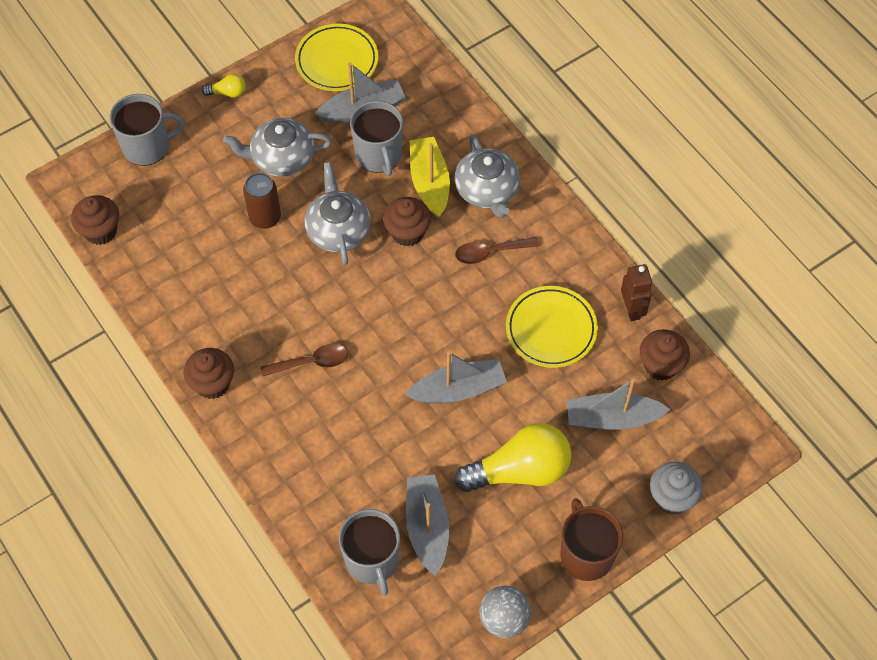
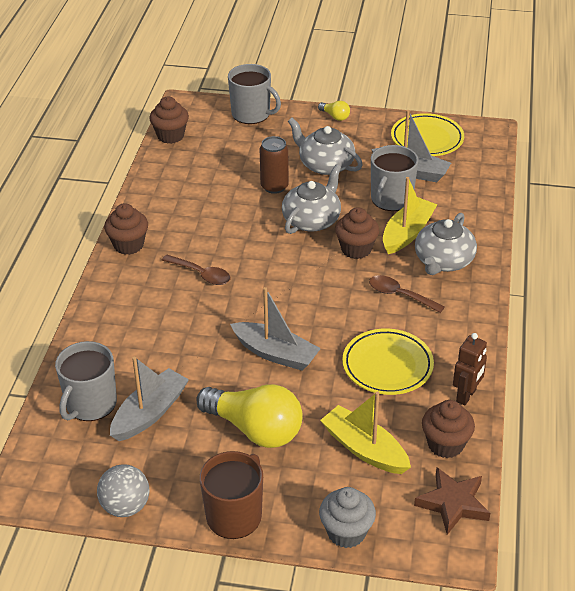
camera: 45 degrees right, 20 degrees down
(612, 418) = (364, 449): grey boat -> yellow boat
(714, 410) = (453, 503): none -> brown star

